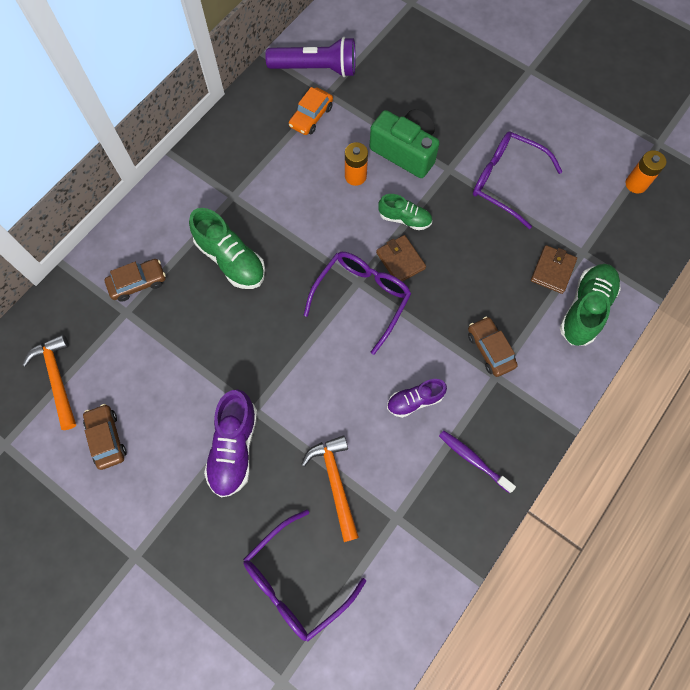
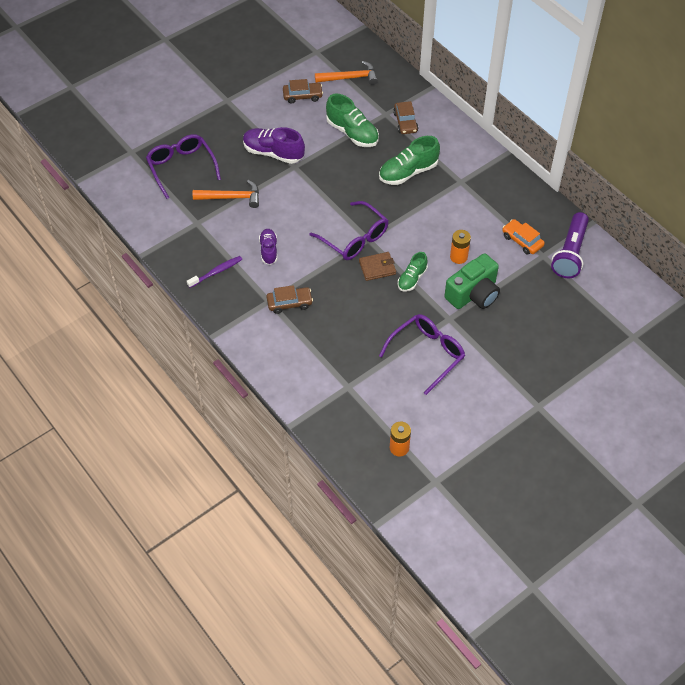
camera: 105 degrees right, 15 degrees down
(552, 270) = (338, 361): brown wallet -> none
(585, 309) = (299, 372): green shoe -> green shoe (352, 133)

